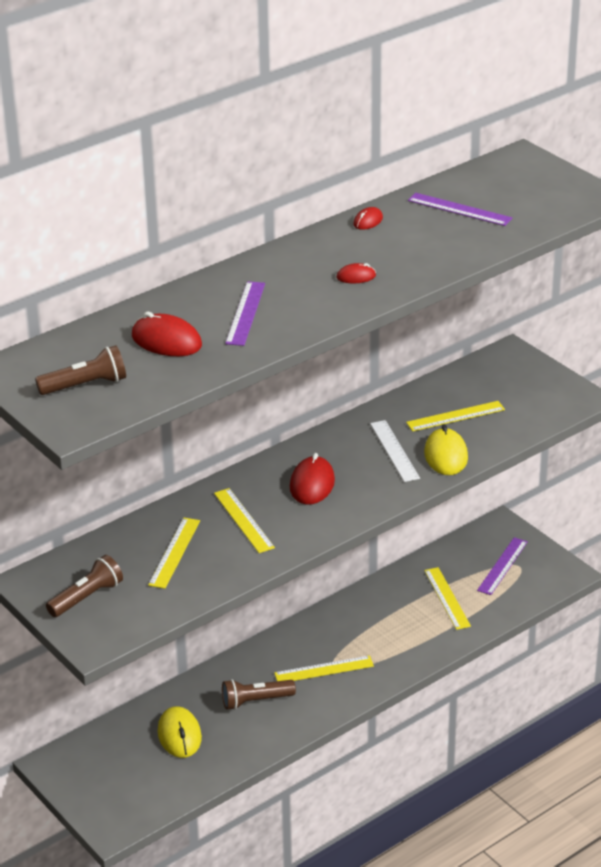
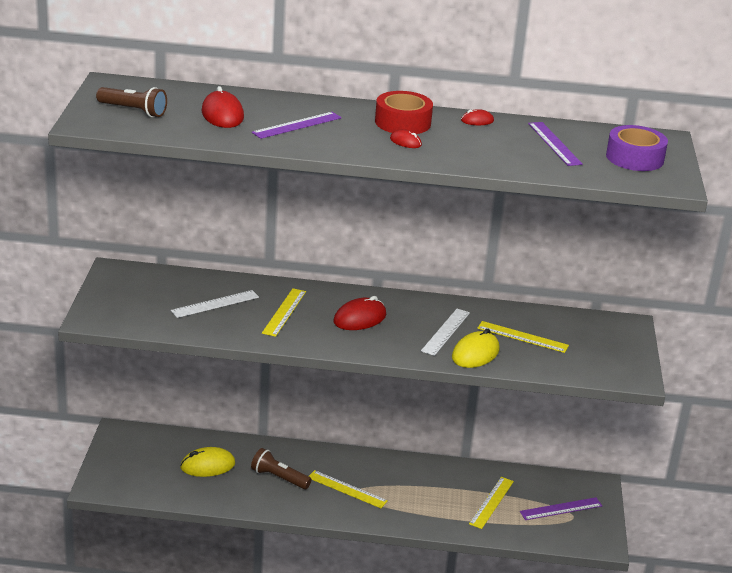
camera: 40 degrees right, 5 degrees down
(87, 597) = (128, 296): brown flashlight -> none
(174, 552) = (215, 304): yellow ruler -> white ruler
(179, 735) = (207, 465): yellow mouse -> yellow mouse turned 45 degrees clockwise
(318, 258) = (402, 122): none -> red tape
(534, 189) = (634, 158): none -> purple tape

